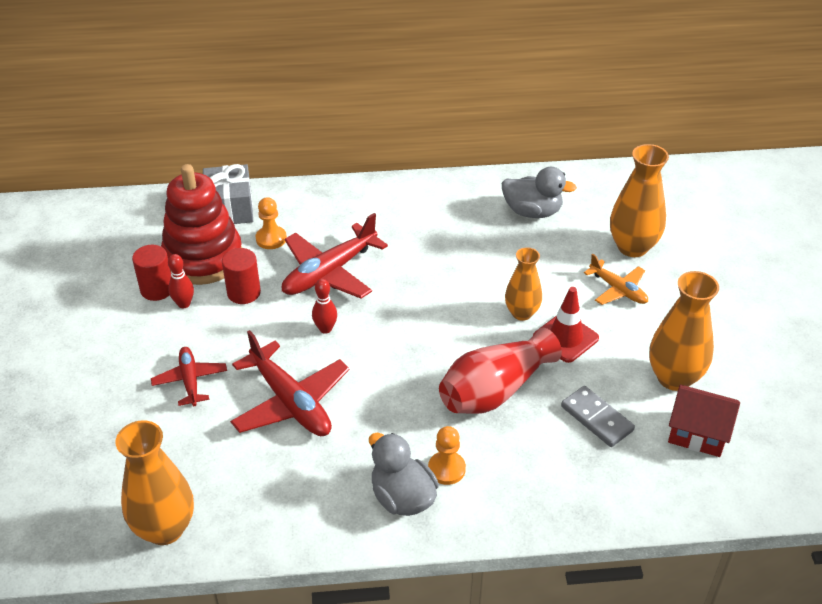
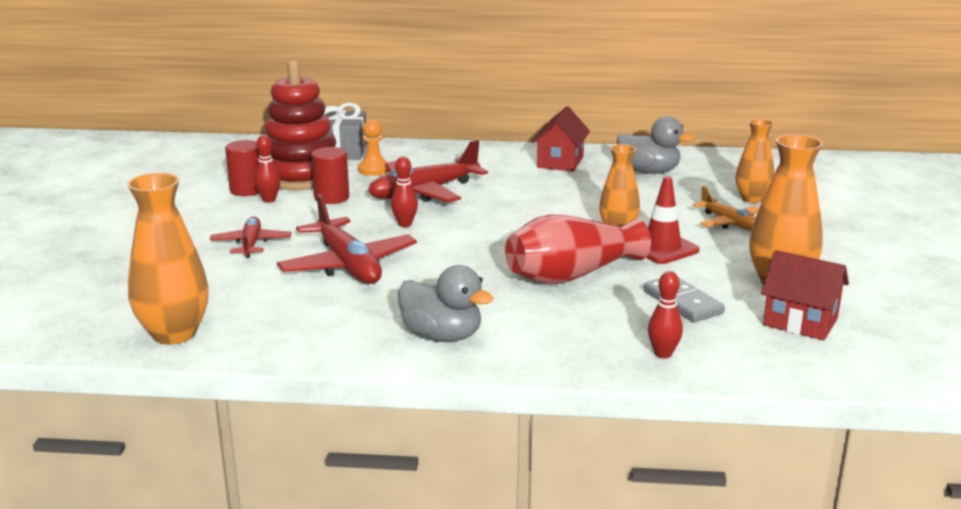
camera: 10 degrees right, 20 degrees down
(402, 497) = (442, 336): grey duck -> grey duck turned 150 degrees clockwise
(446, 469) = (499, 321): orange pawn -> none
(447, 204) = (560, 162): none -> red house
(592, 495) = (663, 354): none -> red bowling pin
(632, 247) = (752, 199): orange vase -> orange vase, size x0.64

